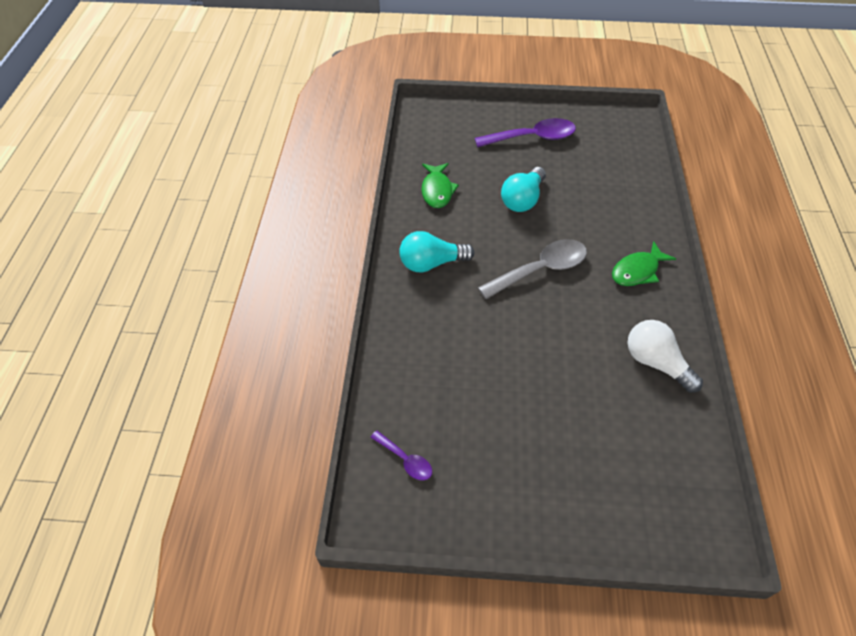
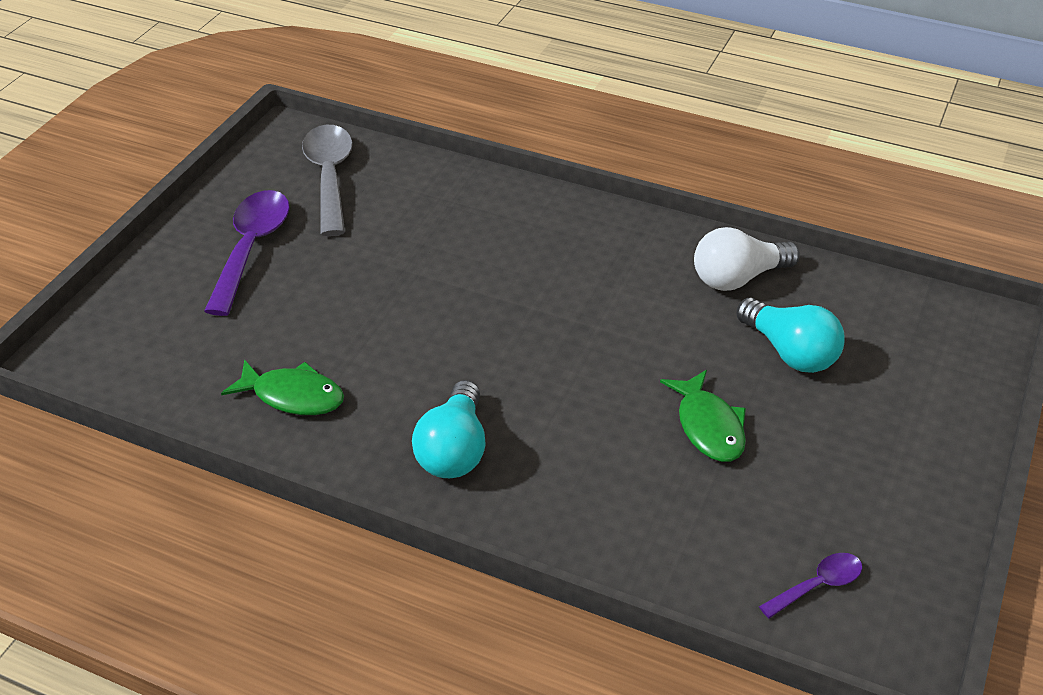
camera: 70 degrees left, 10 degrees down
(522, 200) = (380, 303): turquoise light bulb -> turquoise light bulb (790, 352)
(540, 270) = (533, 330): grey spoon -> grey spoon (330, 177)
(637, 271) = (582, 239): green fish -> green fish (708, 426)

